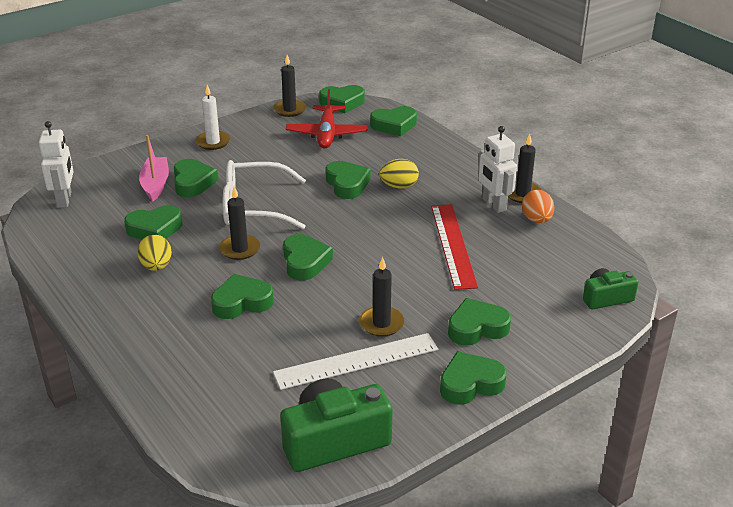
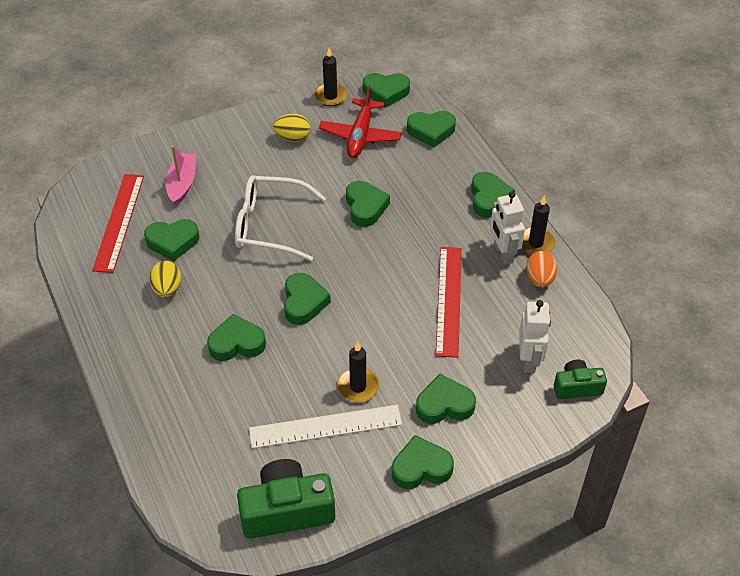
camera: 10 degrees right, 15 degrees up
(65, 199) = (95, 192): white robot -> white robot (529, 360)
(94, 219) = (119, 222): none -> red ruler
(193, 183) = (218, 186): green heart -> green heart (489, 198)
(213, 142) = (246, 133): white candle -> none
(240, 249) = (246, 278): black candle -> none
(399, 186) = (415, 216): yellow egg -> yellow egg (293, 137)

